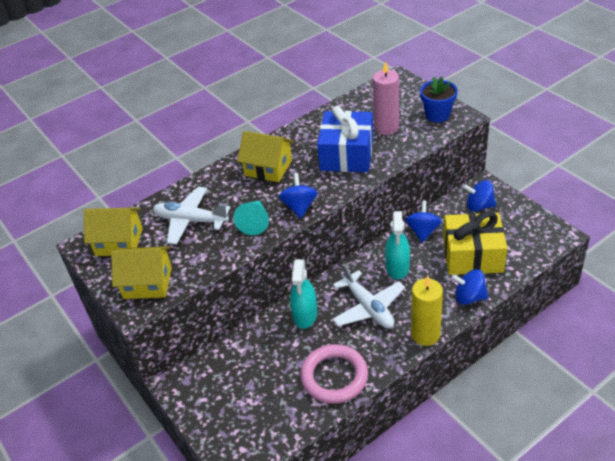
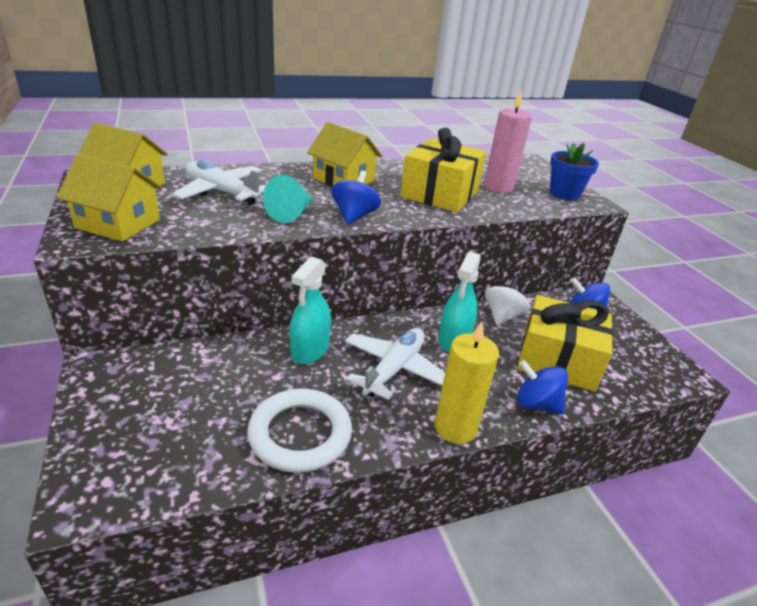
camera: 10 degrees right, 10 degrees down
(334, 376) = (300, 434): pink ring -> white ring
(347, 154) = (440, 194): blue gift -> yellow gift
(368, 307) = (394, 369): white plane -> white plane turned 135 degrees counterclockwise
(423, 231) = (502, 316): blue spinning top -> white spinning top

